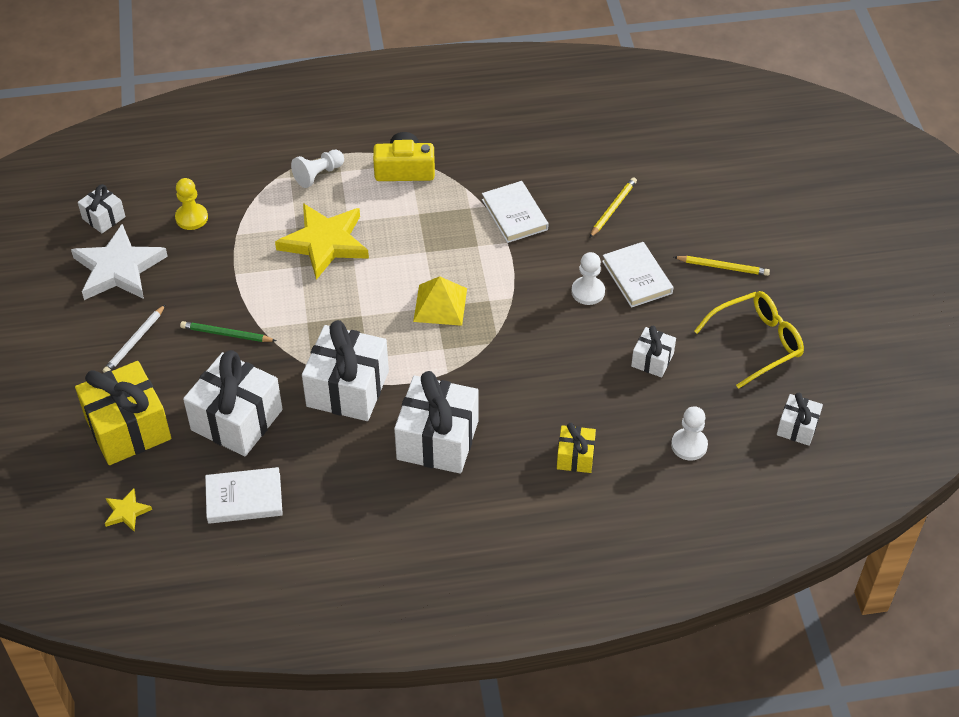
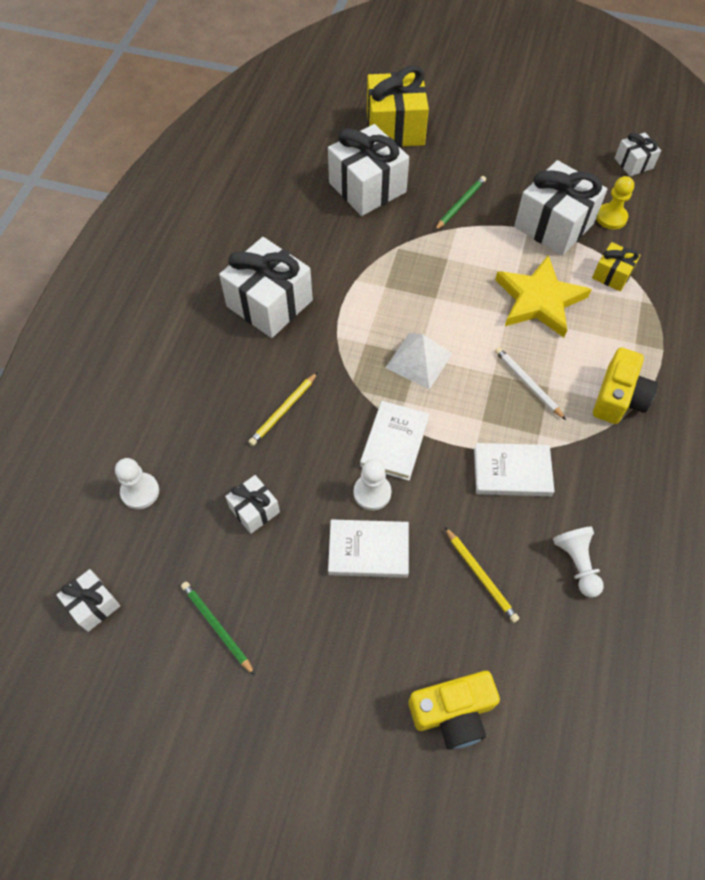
camera: 115 degrees right, 10 degrees up
(118, 268) = (567, 159): white star -> none
(126, 512) = (320, 111): yellow star -> none
(135, 341) = (481, 150): white pencil -> white pencil (528, 383)
(244, 498) = (291, 172): white book -> white book (394, 442)
(318, 175) = (636, 324): white pawn -> white pawn (577, 563)
(348, 389) = (358, 262): white gift -> white gift (554, 225)
(440, 305) = (419, 360): yellow pyramid -> white pyramid
(575, 457) = (189, 394): yellow gift -> yellow gift (612, 275)
(718, 195) = (453, 712): none -> yellow camera
(722, 267) = (338, 651): yellow pencil -> yellow pencil (283, 410)
(757, 343) = (217, 627): yellow glasses -> green pencil

